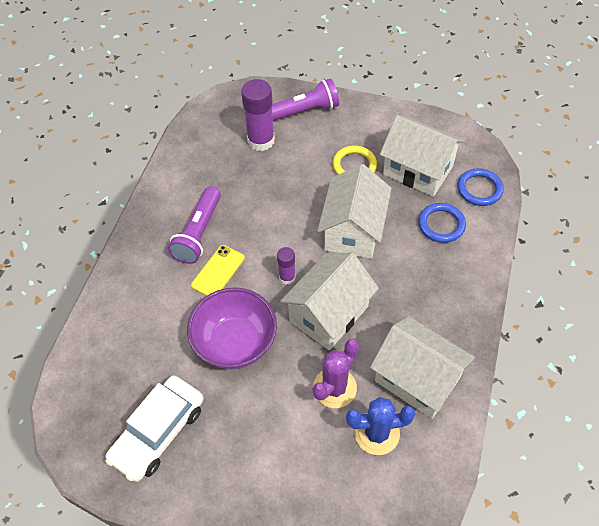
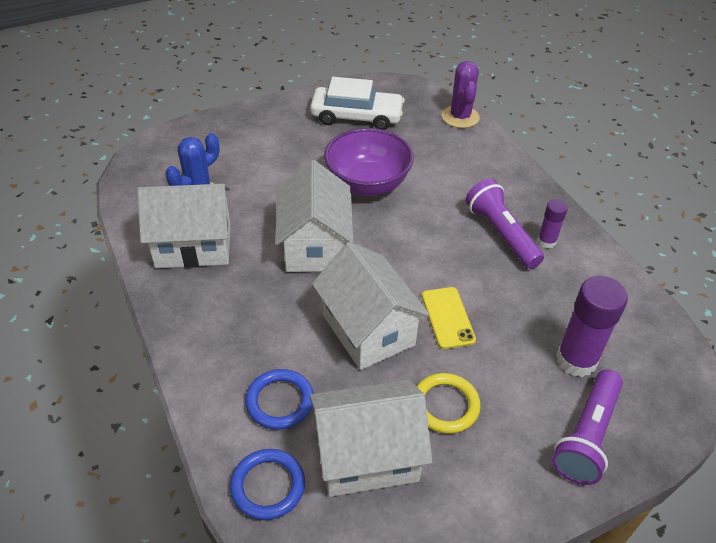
camera: 135 degrees right, 10 degrees down
(158, 432) = (356, 116): white car -> white car turned 105 degrees clockwise
(218, 271) = (444, 218): yellow phone -> yellow phone (447, 317)
(287, 277) = (382, 249): purple glue stick -> purple glue stick (546, 241)
(334, 388) = (259, 202): purple cactus -> purple cactus (460, 117)

